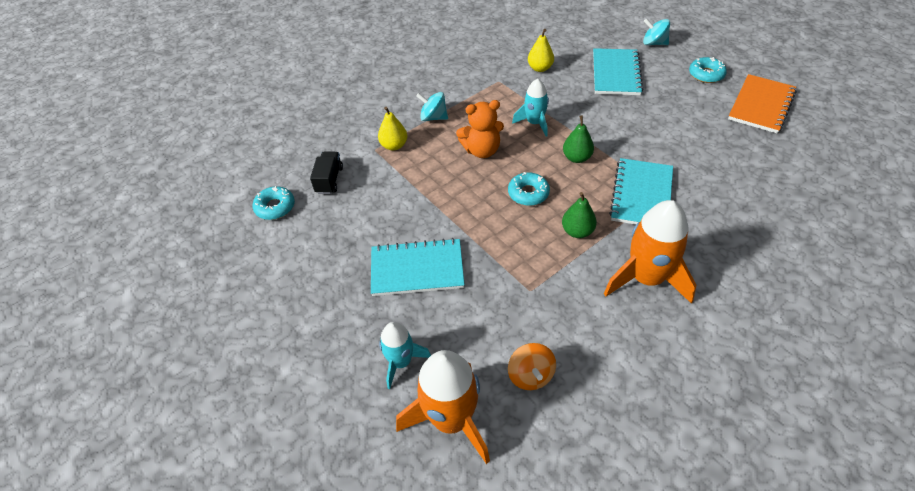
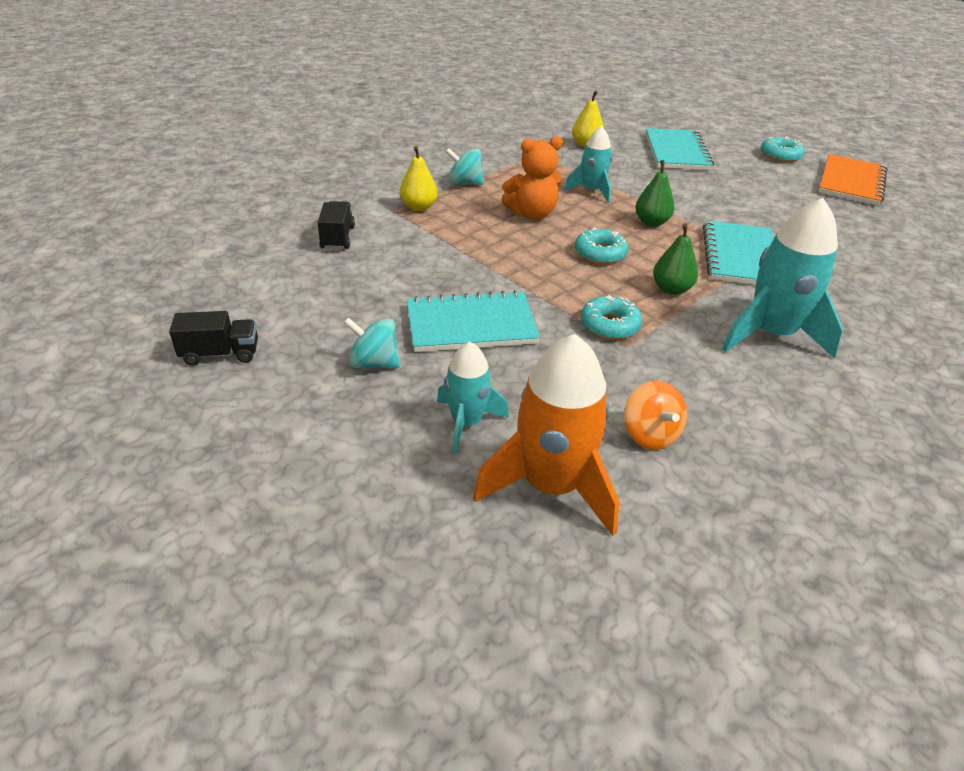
camera: 10 degrees left, 10 degrees down
(238, 296) = (220, 354): none -> black truck
(275, 207) = (266, 262): turquoise donut -> turquoise donut (609, 325)
(646, 278) = (771, 334): orange rocket -> turquoise rocket
(654, 43) = (712, 129): turquoise spinning top -> turquoise spinning top (374, 363)

